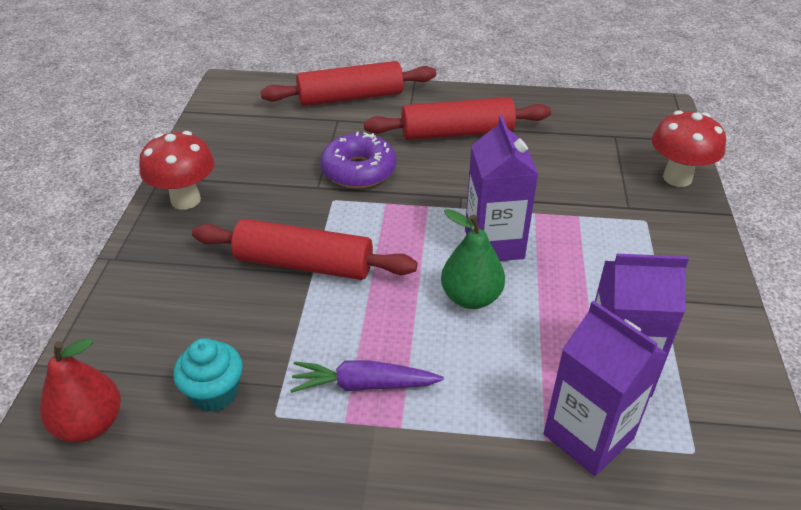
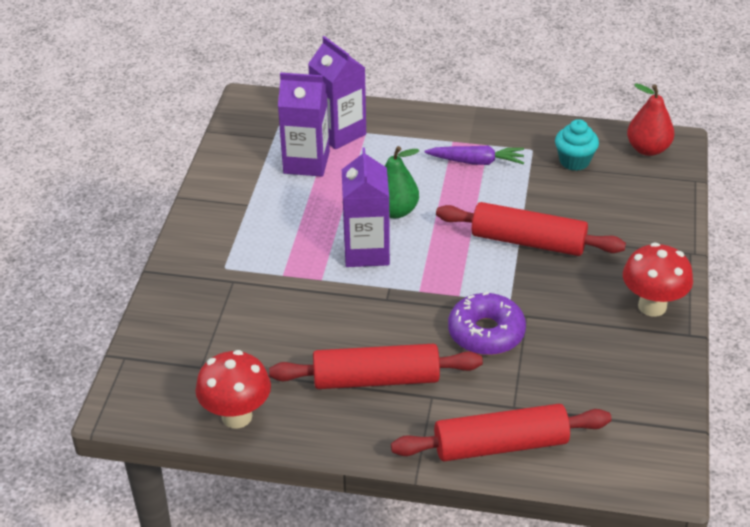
camera: 175 degrees left, 0 degrees up
(677, 178) = (168, 310): red mushroom -> red mushroom (237, 416)

